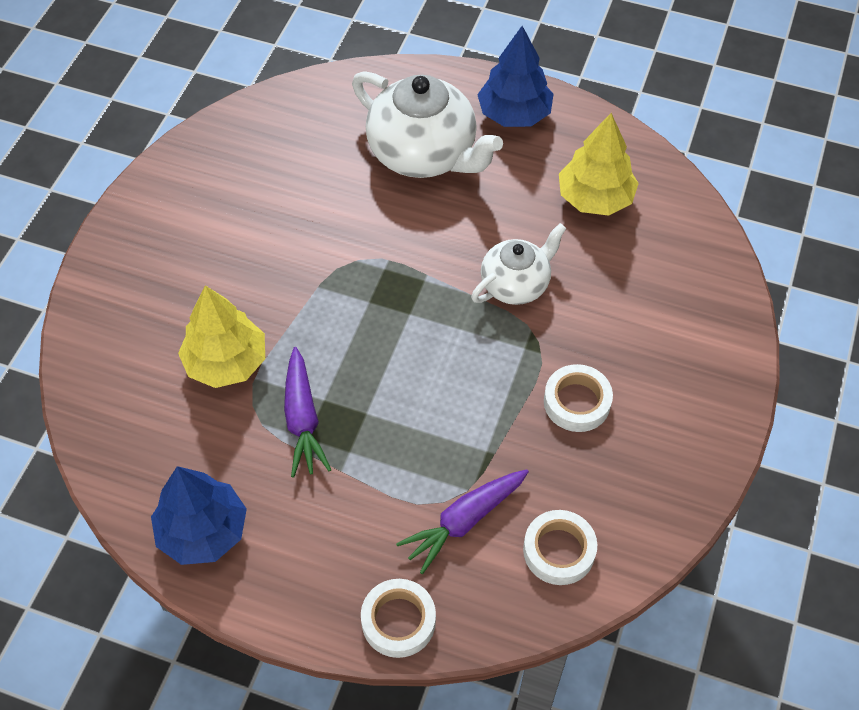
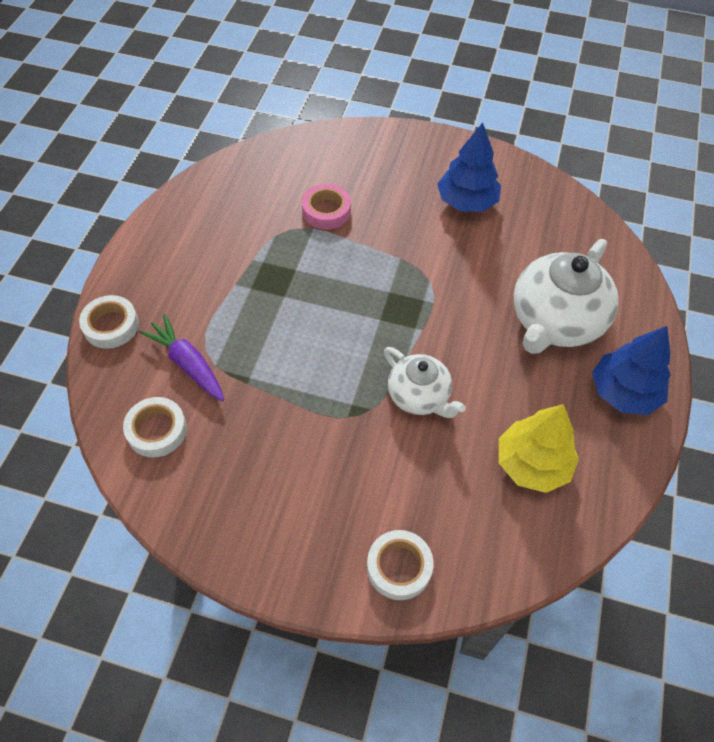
camera: 85 degrees right, 0 degrees up
(203, 531) = (190, 212): blue tree -> blue tree (466, 202)
(226, 362) = (326, 211): yellow tree -> pink tape
(302, 419) = (278, 258): purple carrot -> none
(577, 402) = (297, 445): white tape -> white tape (399, 567)

